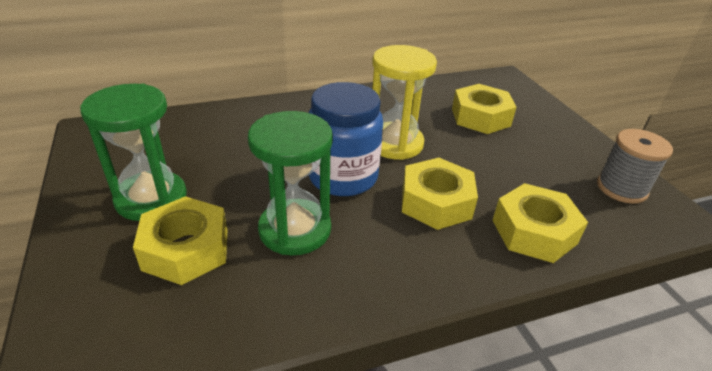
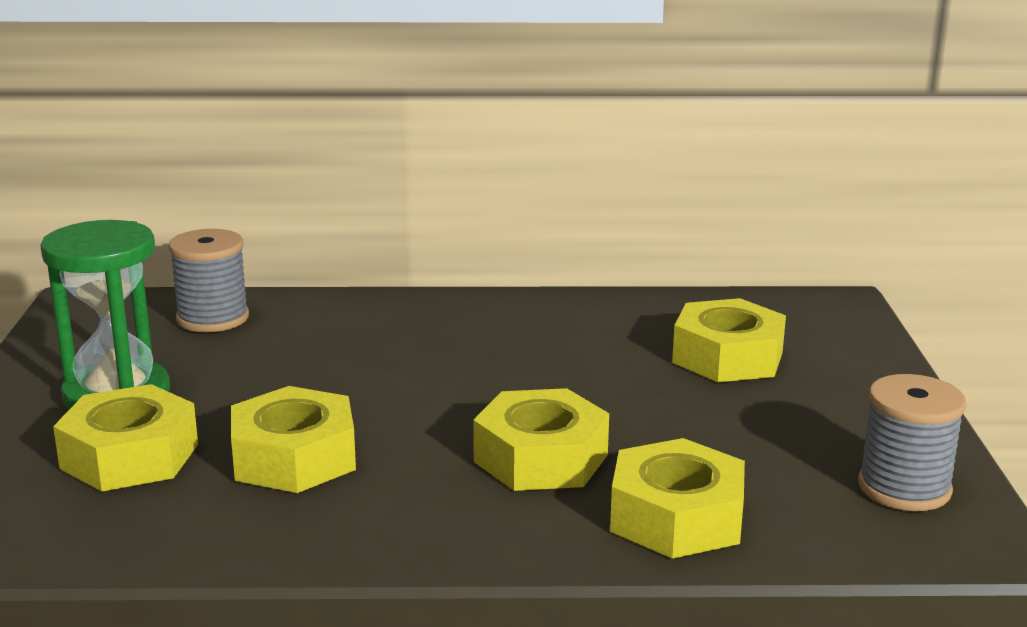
camera: 20 degrees right, 15 degrees down
(184, 129) = (213, 318): none -> grey spool
(295, 229) = (294, 458): green hourglass -> yellow nut
(343, 177) = (414, 407): blue jar -> none
(395, 143) = (536, 375): yellow hourglass -> none

